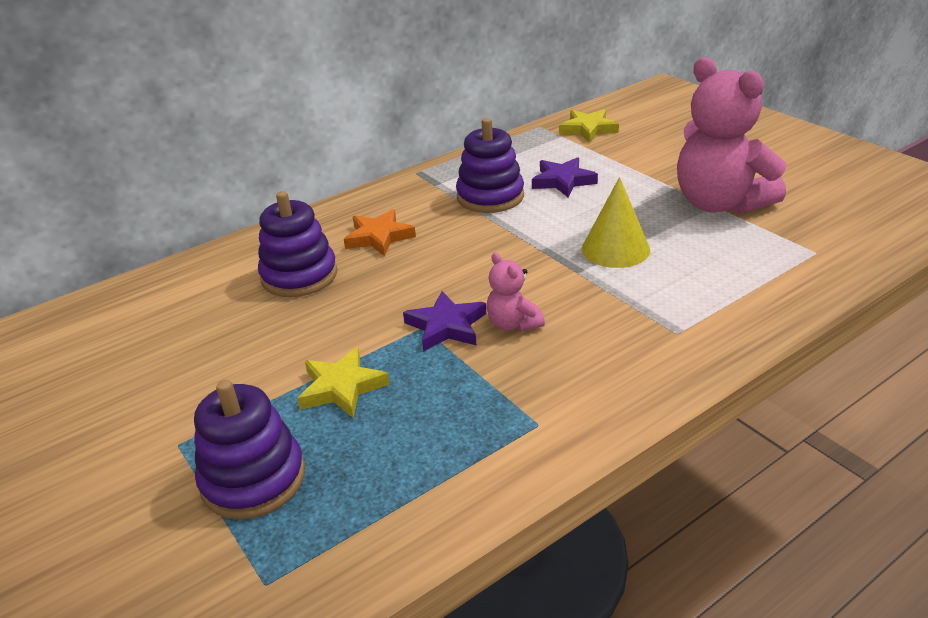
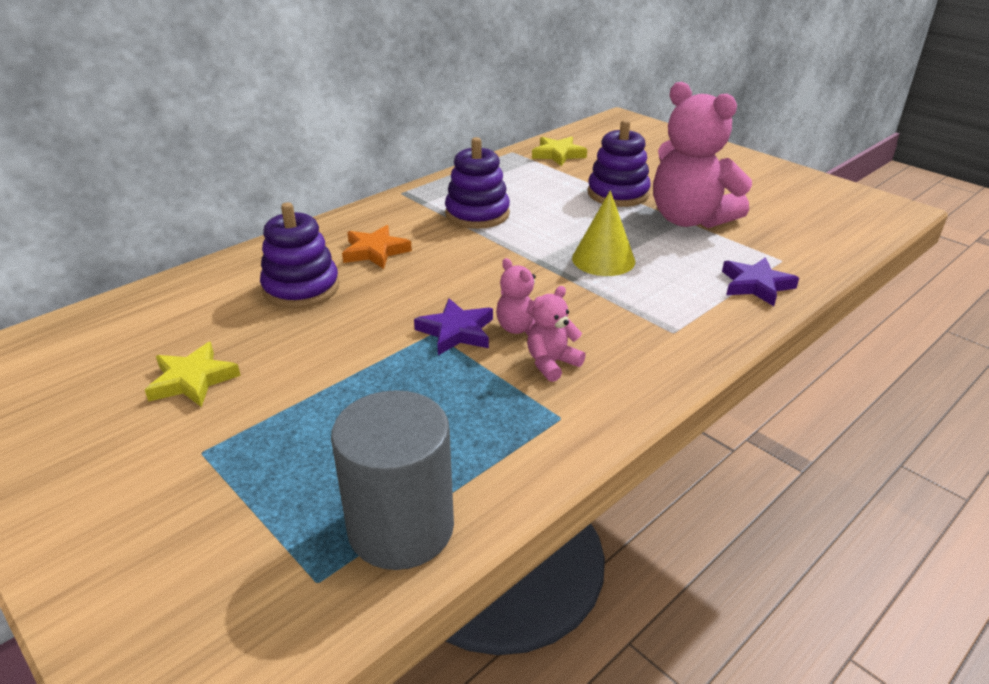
camera: 10 degrees left, 0 degrees up
(253, 479) = (287, 481): purple stacking toy -> purple stacking toy (618, 194)
(342, 387) = (363, 391): yellow star -> yellow star (193, 380)
(355, 534) = (401, 528): none -> grey cylinder
(539, 364) = (551, 363): none -> pink teddy bear
(563, 181) = (543, 200): purple star -> purple star (756, 285)

